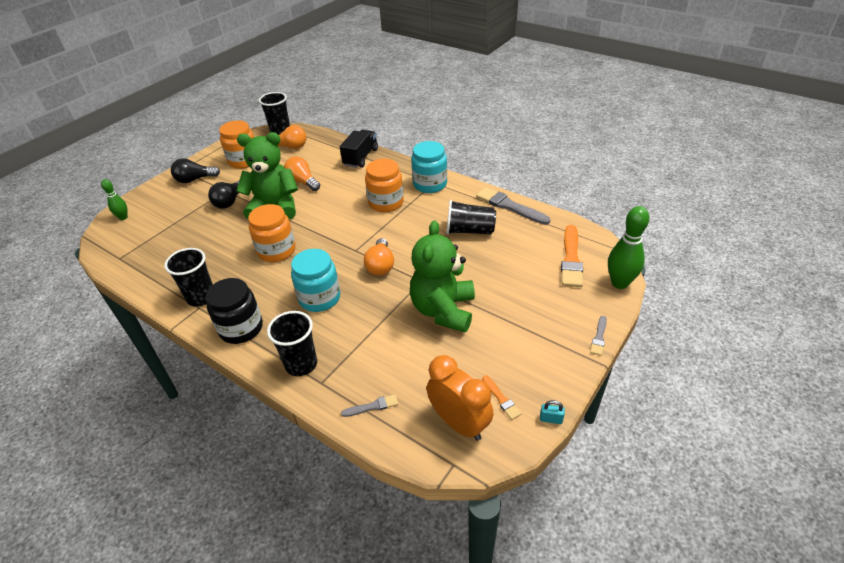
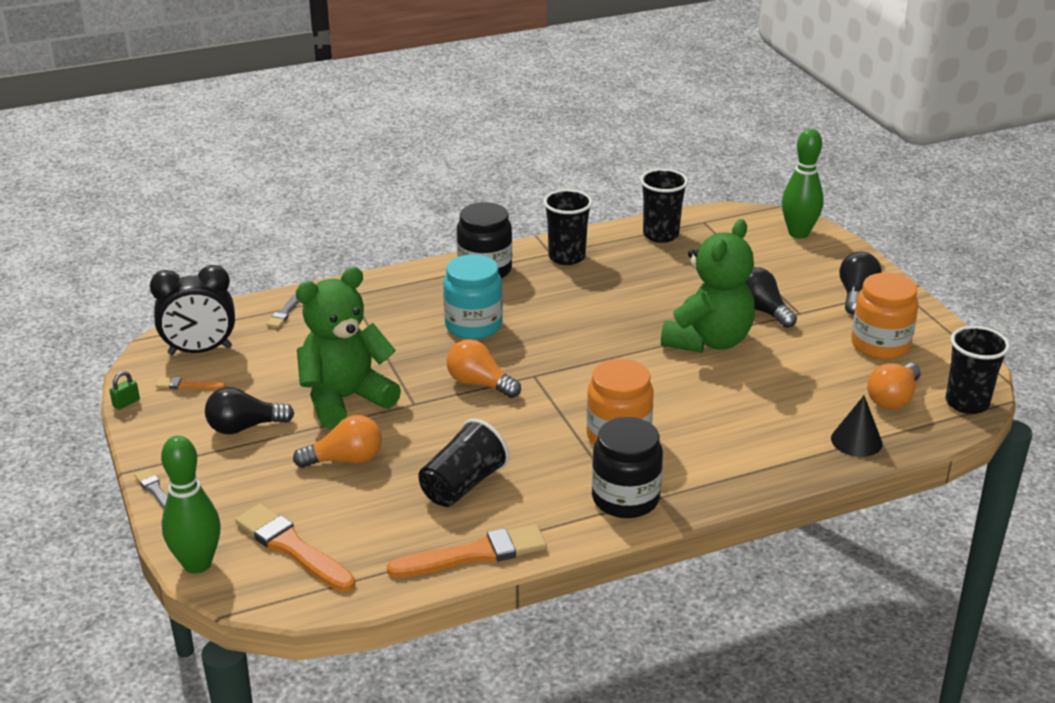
camera: 120 degrees right, 10 degrees down
(123, 217) = (798, 233): green bowling pin -> green bowling pin, size x1.73
(276, 251) = (600, 319): orange jar -> none
(301, 364) = (388, 290): black cup -> black cup (660, 235)
(303, 182) = (759, 381): orange light bulb -> orange light bulb (345, 460)
(332, 146) = (856, 441): none -> black cone
(360, 157) = (787, 458): black truck -> none
(430, 184) = (625, 499): turquoise jar -> black jar
(443, 310) = (345, 399): green teddy bear -> green teddy bear turned 75 degrees counterclockwise
(459, 423) = (200, 350): orange clock -> black clock
(509, 206) = (474, 554): grey brush -> orange brush
(511, 337) = (244, 427): none -> black light bulb
(551, 419) = (126, 403): turquoise padlock -> green padlock

